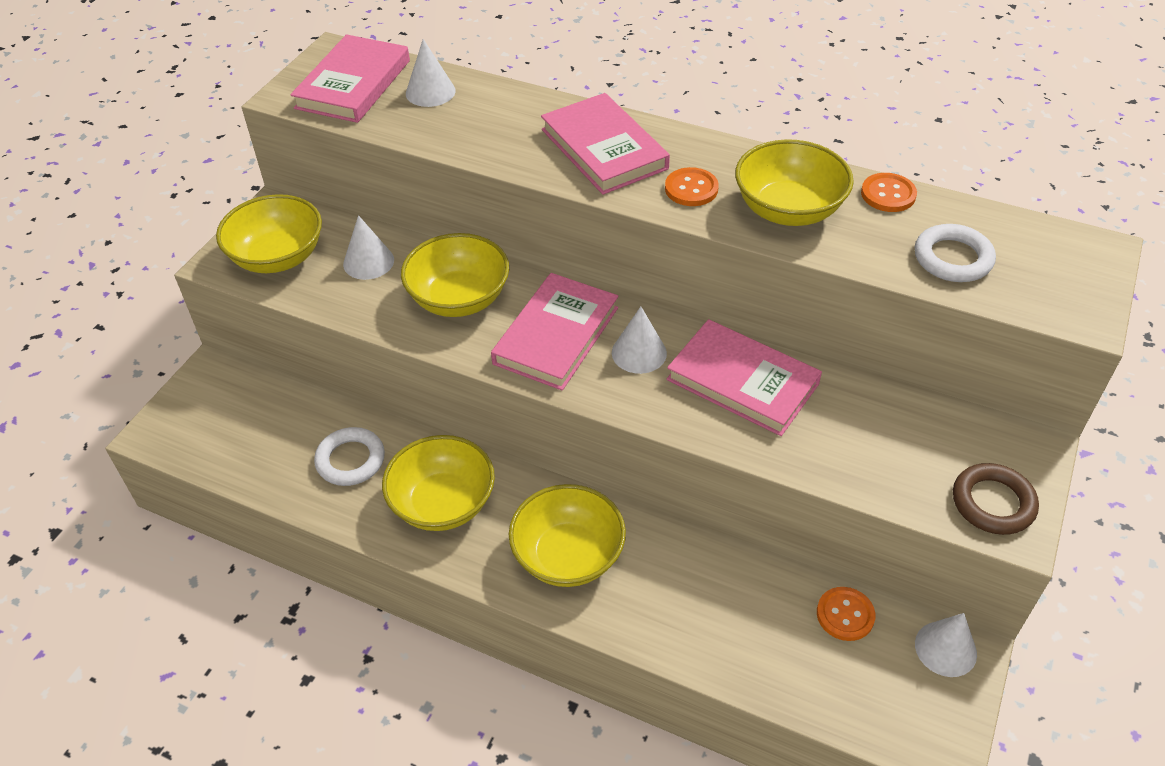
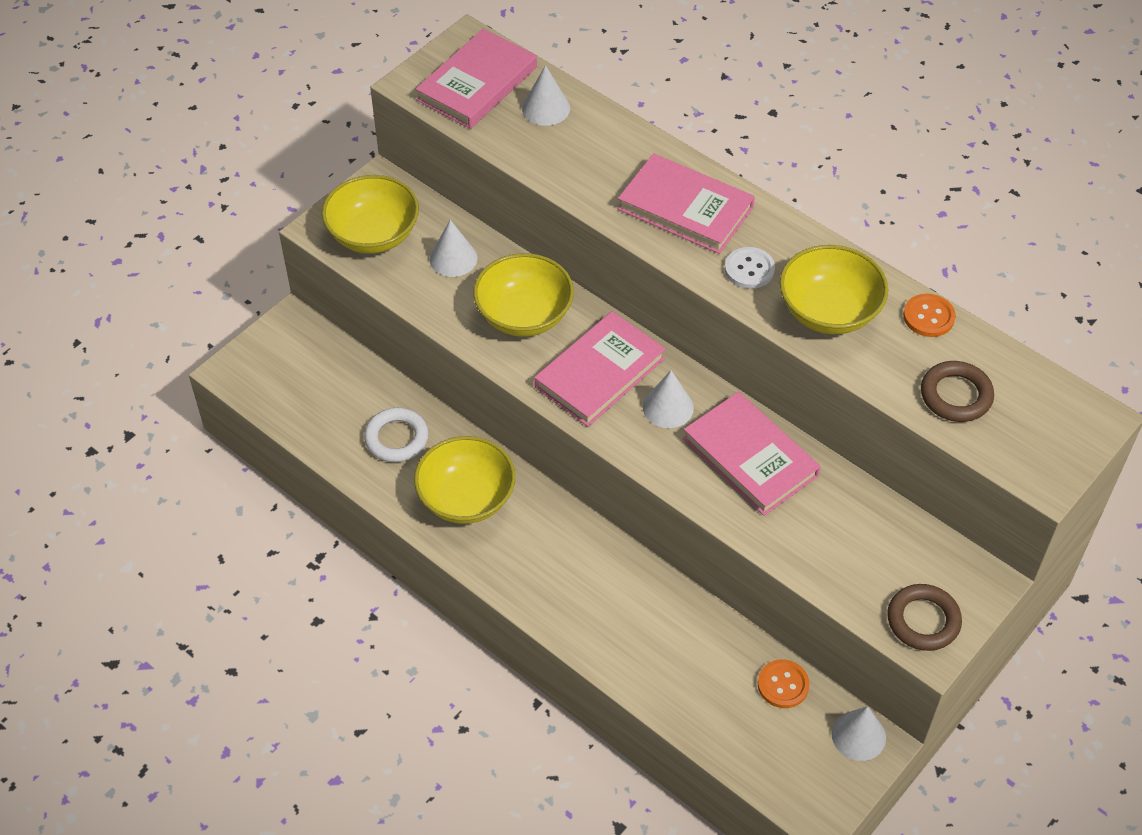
camera: 15 degrees right, 5 degrees up
(568, 555) = (560, 572): yellow bowl -> none
(604, 149) = (685, 208): pink book -> pink book turned 45 degrees counterclockwise
(691, 189) = (749, 269): orange button -> white button
(952, 258) = (956, 395): white ring -> brown ring

